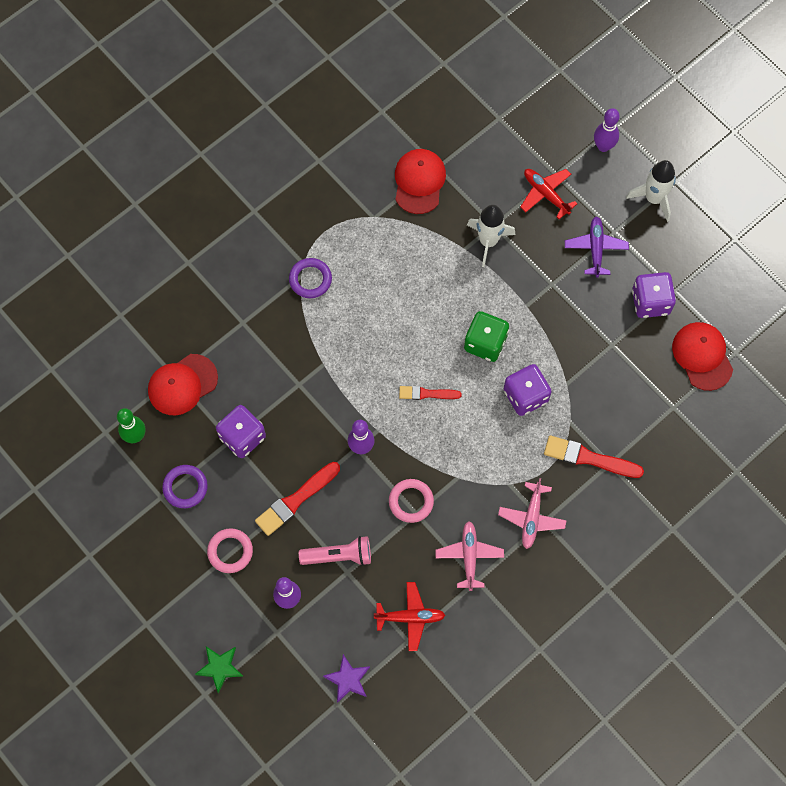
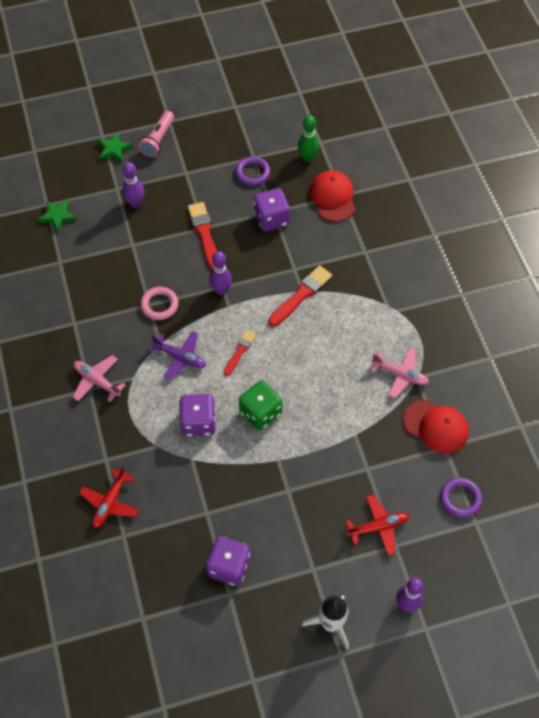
camera: 115 degrees right, 10 degrees down
(230, 551) = (190, 182): pink ring -> none
(310, 279) = (380, 310): purple ring -> purple ring (460, 499)
(339, 556) = (147, 244): pink flashlight -> pink flashlight (158, 140)
(348, 679) = (58, 216): purple star -> green star
(410, 617) = (75, 270): red plane -> red plane (110, 503)
(469, 556) = (95, 326): pink plane -> pink plane (400, 375)
(488, 241) = (353, 457): white rocket -> none
(589, 458) = (119, 446): red brush -> red brush (301, 295)
(595, 248) = (304, 544): purple plane -> purple plane (180, 357)
(702, 356) = (155, 585): red cap -> none

